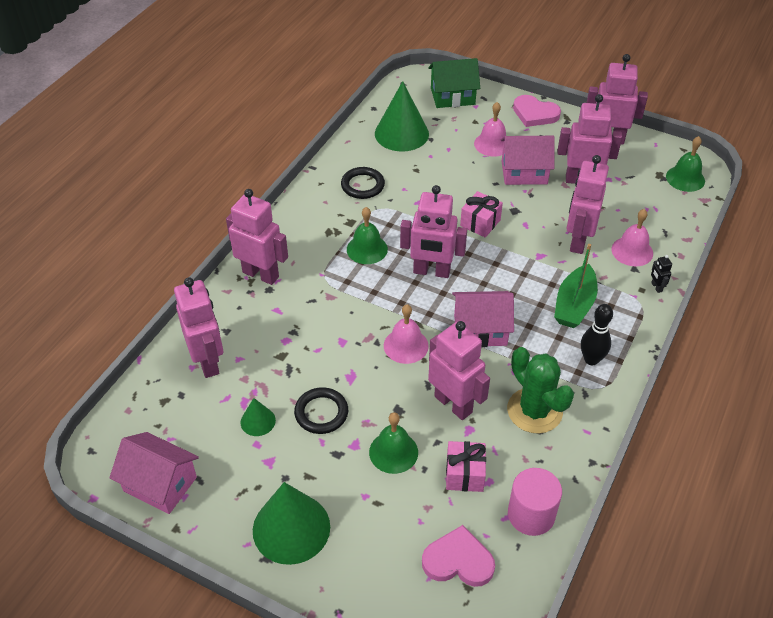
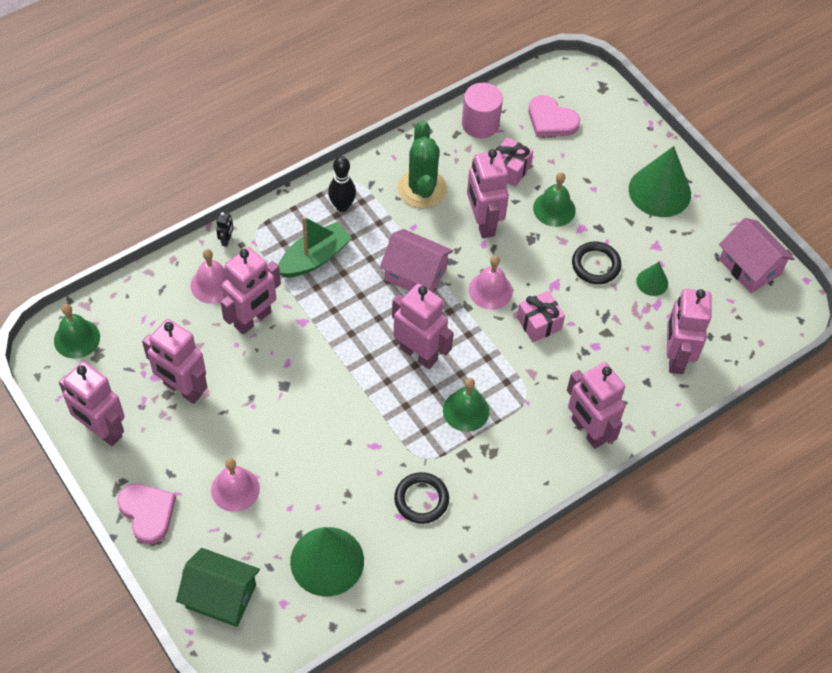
camera: 155 degrees left, 10 degrees up
(480, 223) = (331, 387): pink gift -> pink gift (539, 323)
(524, 172) = (234, 430): pink house -> none

